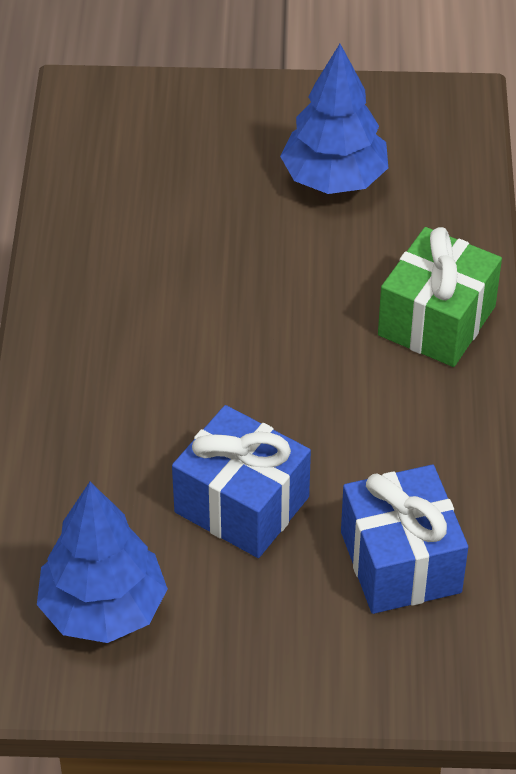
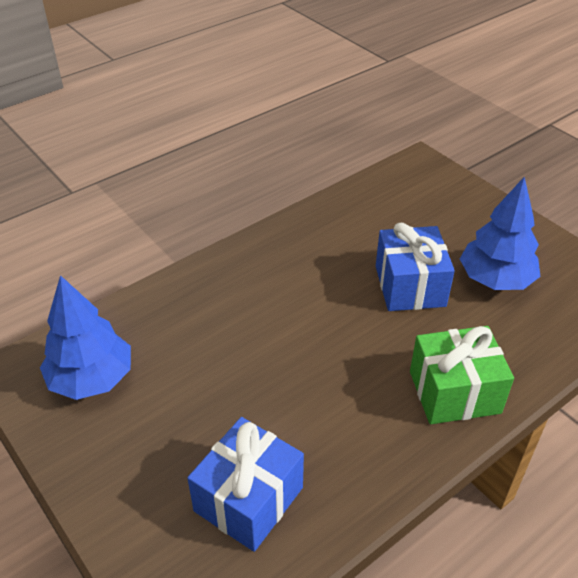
camera: 50 degrees right, 5 degrees down
(242, 504) = (219, 391): blue gift -> blue gift (410, 286)

